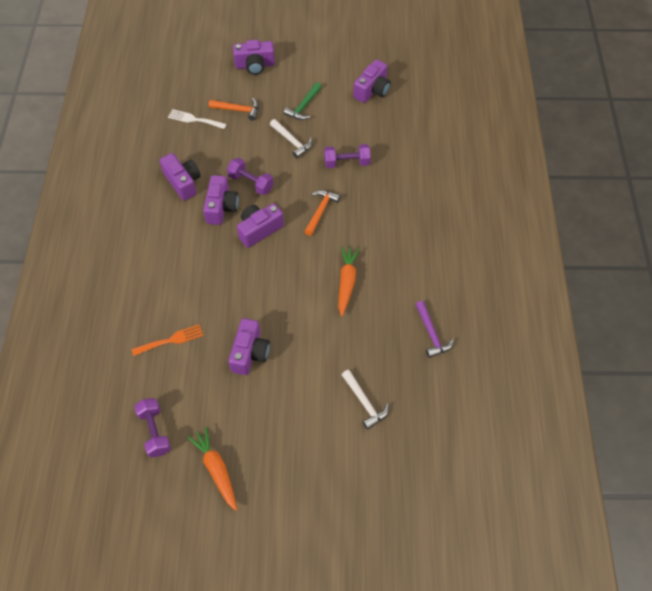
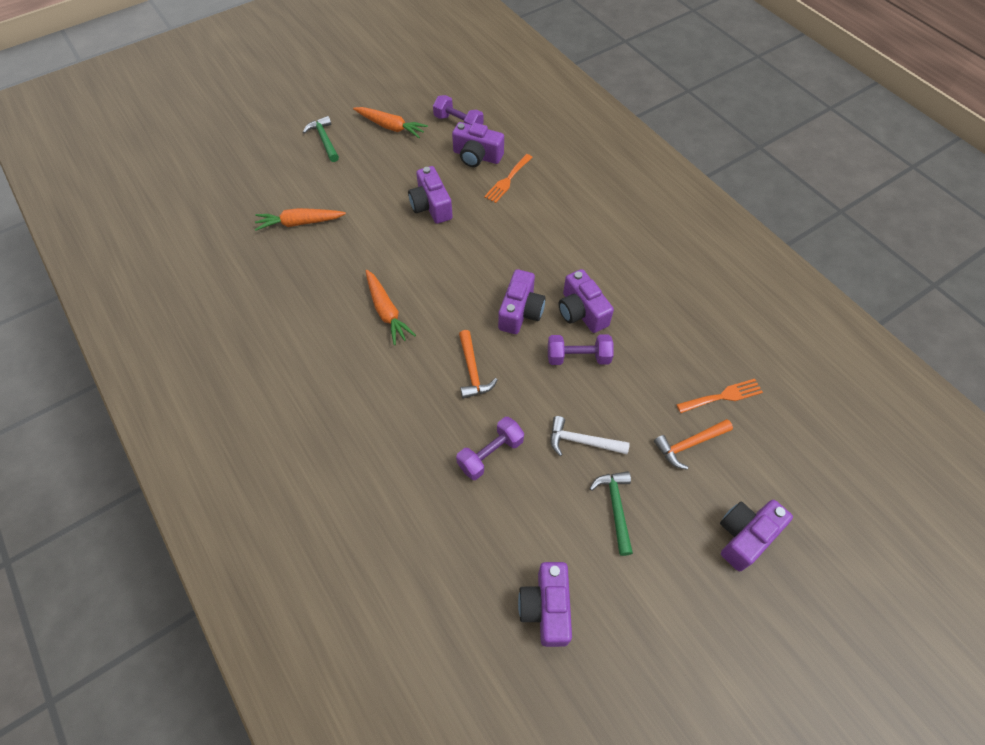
camera: 145 degrees right, 0 degrees up
(183, 182) = (648, 314): purple camera -> purple camera (477, 156)
(194, 119) = (723, 396): white fork -> orange fork
(287, 494) = (324, 140): none -> green hammer
(364, 402) = (300, 223): white hammer -> orange carrot
(431, 334) = (266, 310): purple hammer -> none

